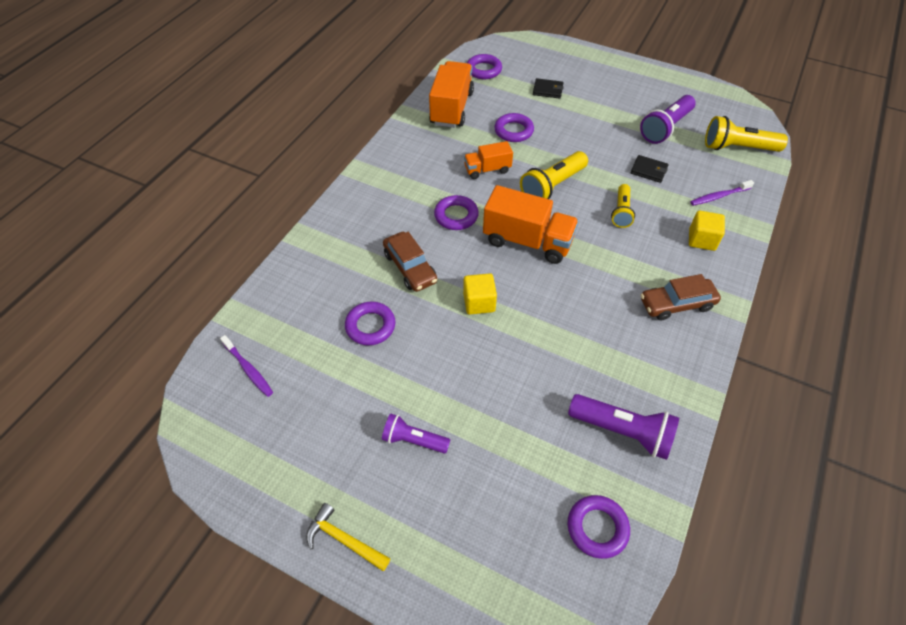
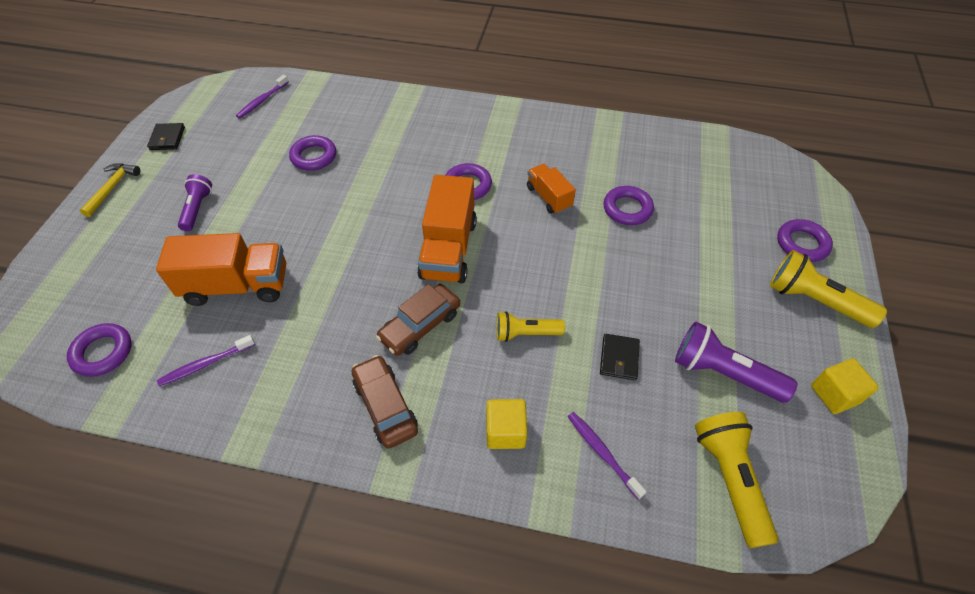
camera: 75 degrees right, 0 degrees up
(410, 267) = (388, 167): brown car -> brown car (420, 325)
(451, 108) = (638, 150): orange truck -> orange truck (237, 286)
(479, 302) = (354, 224): yellow cube -> yellow cube (834, 394)
(483, 70) = (728, 163): purple ring -> purple ring (802, 244)
(547, 90) = (727, 229): black wallet -> black wallet (167, 138)
(552, 186) = (545, 258): yellow flashlight -> yellow flashlight (814, 300)
(623, 431) = (205, 364): purple flashlight -> purple toothbrush

